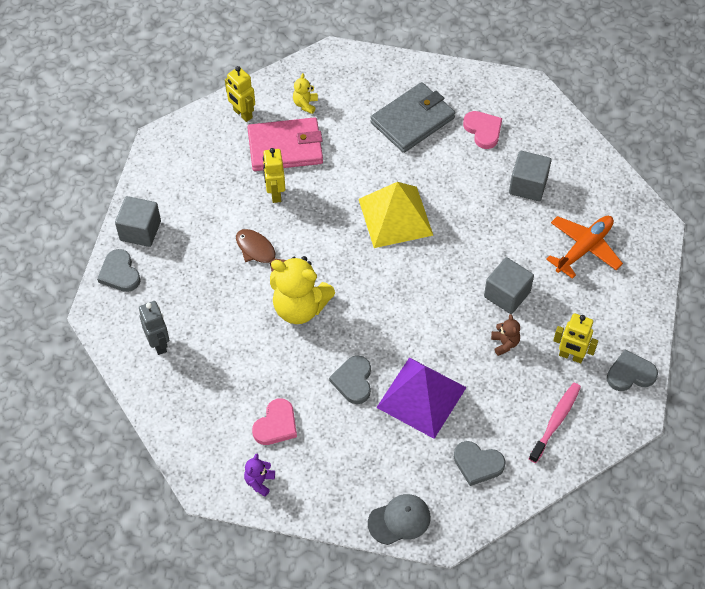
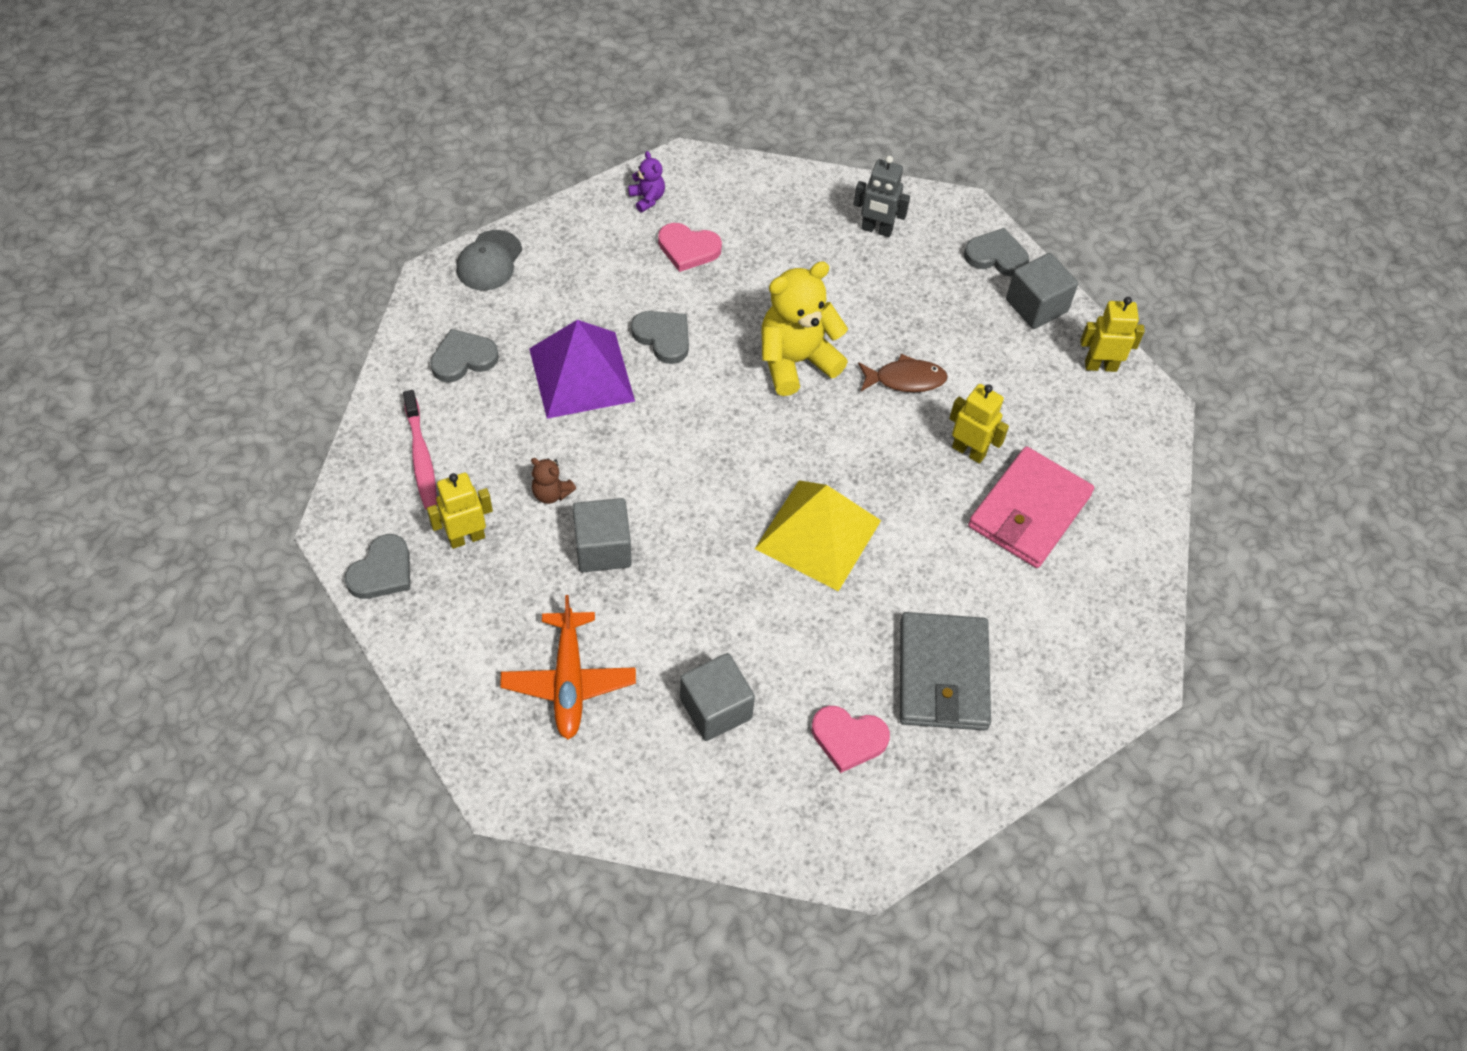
camera: 130 degrees right, 0 degrees up
(242, 114) = (1124, 509): yellow robot -> yellow robot (1100, 366)
(276, 425) = (688, 249): pink heart -> pink heart turned 60 degrees counterclockwise
(305, 104) = (1080, 583): yellow teddy bear -> none

